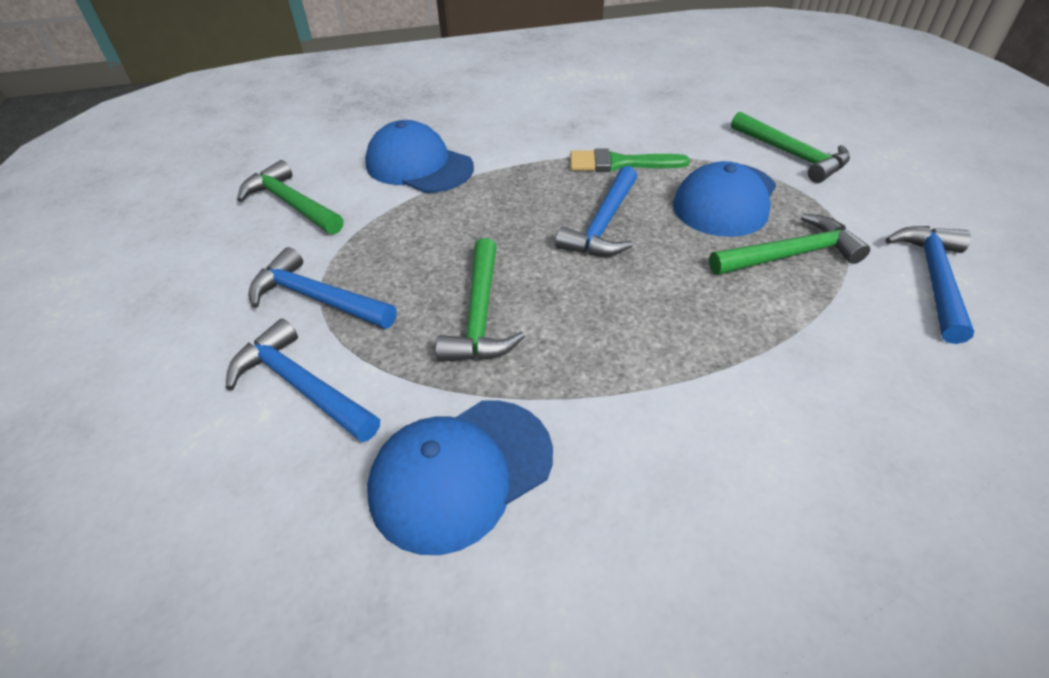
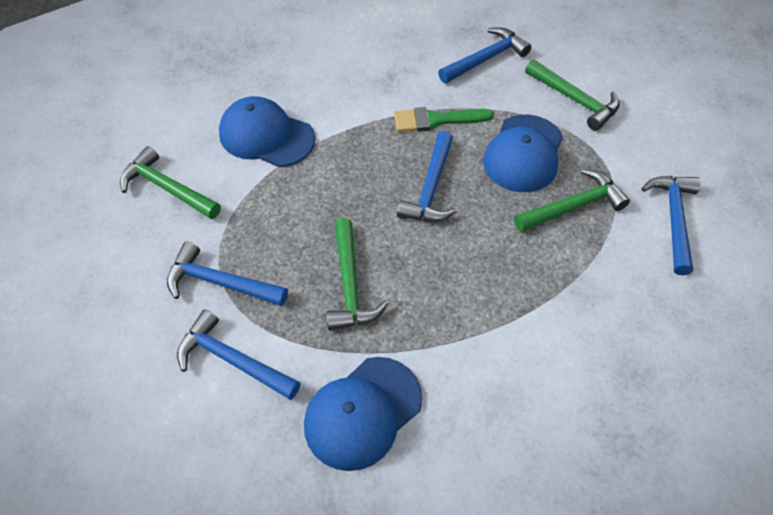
camera: 10 degrees left, 10 degrees up
(684, 116) = (485, 59): none -> blue hammer

